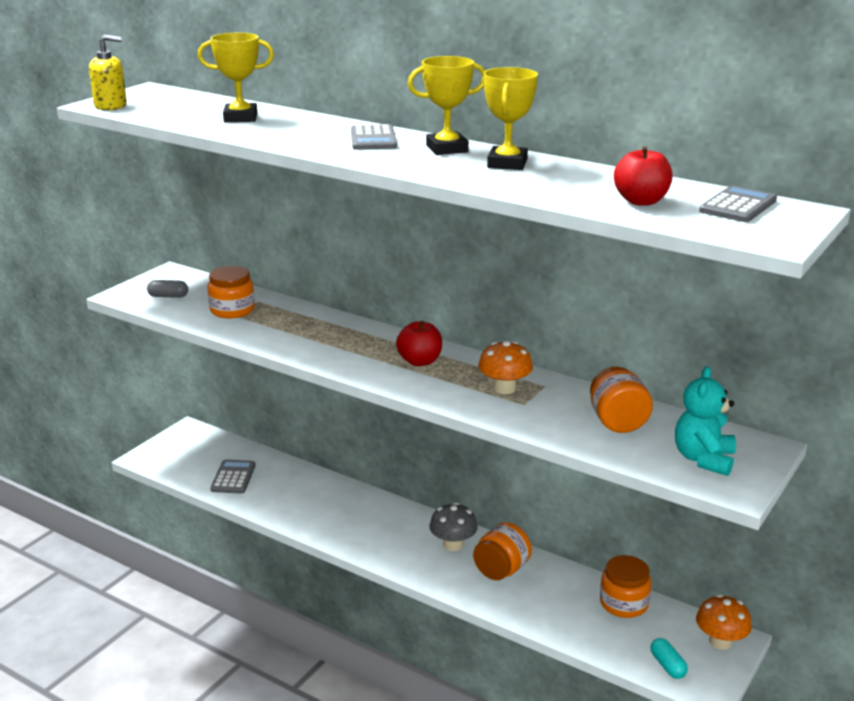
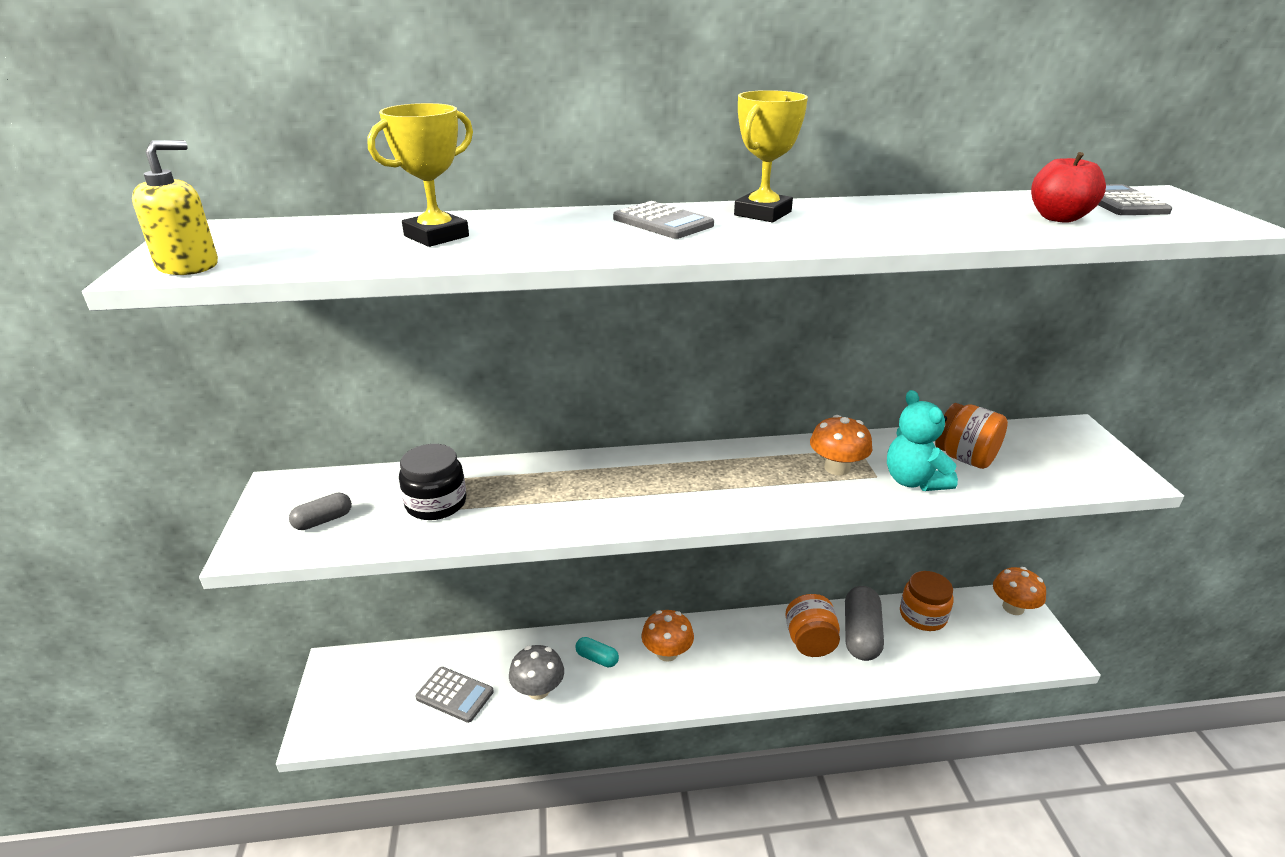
camera: 40 degrees left, 5 degrees up
(232, 310) = (436, 503): orange jar -> black jar
(233, 477) = (455, 695): grey calculator -> grey calculator turned 150 degrees clockwise
(389, 523) = (667, 653): none -> orange mushroom
(420, 361) = (724, 474): red apple -> none
(453, 544) = (744, 641): grey mushroom -> grey mushroom (538, 690)
(507, 164) = (858, 214): yellow trophy -> none
(549, 587) = (860, 634): none -> grey capsule
(667, 666) = (1015, 652): turquoise capsule -> turquoise capsule (597, 658)
(703, 459) = (1069, 462): turquoise teddy bear -> turquoise teddy bear (914, 481)

